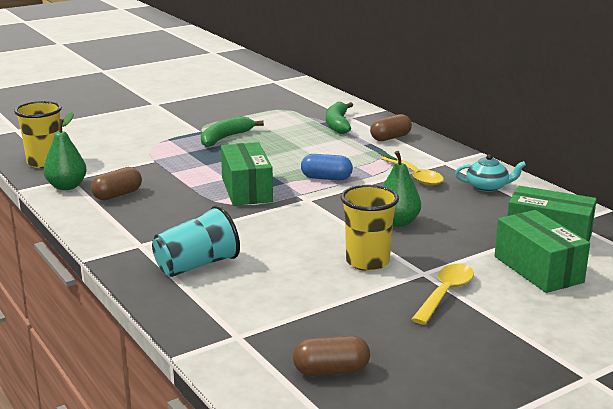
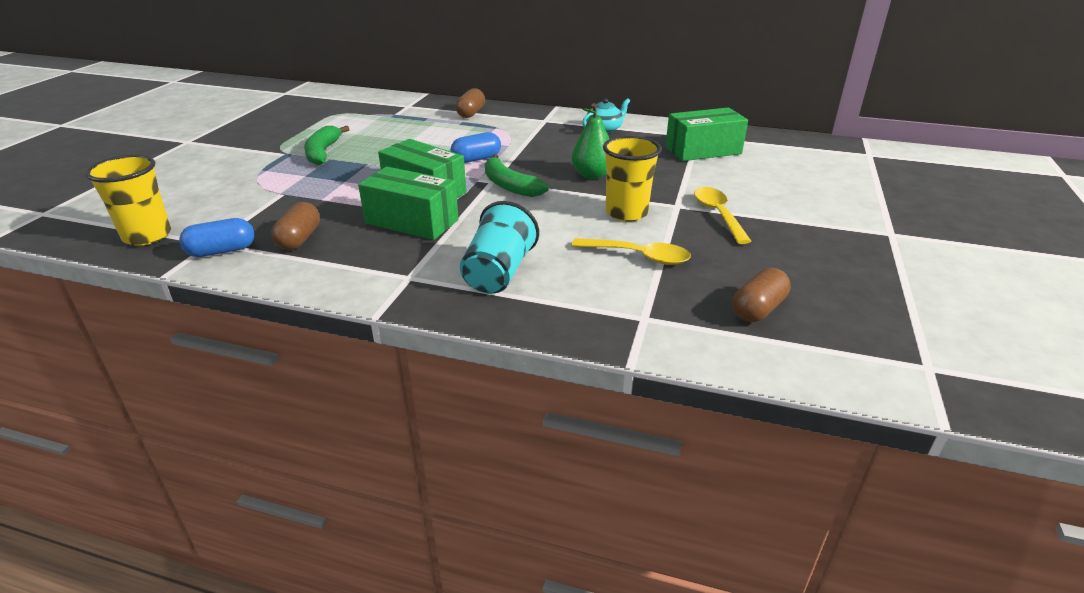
camera: 40 degrees left, 10 degrees up
(67, 186) = (222, 251): green pear -> blue capsule
(338, 124) = (408, 114): green banana -> green banana (509, 186)
(415, 176) = (542, 136): yellow spoon -> yellow spoon (638, 256)
(538, 269) = (737, 174): green box -> green box (412, 221)

